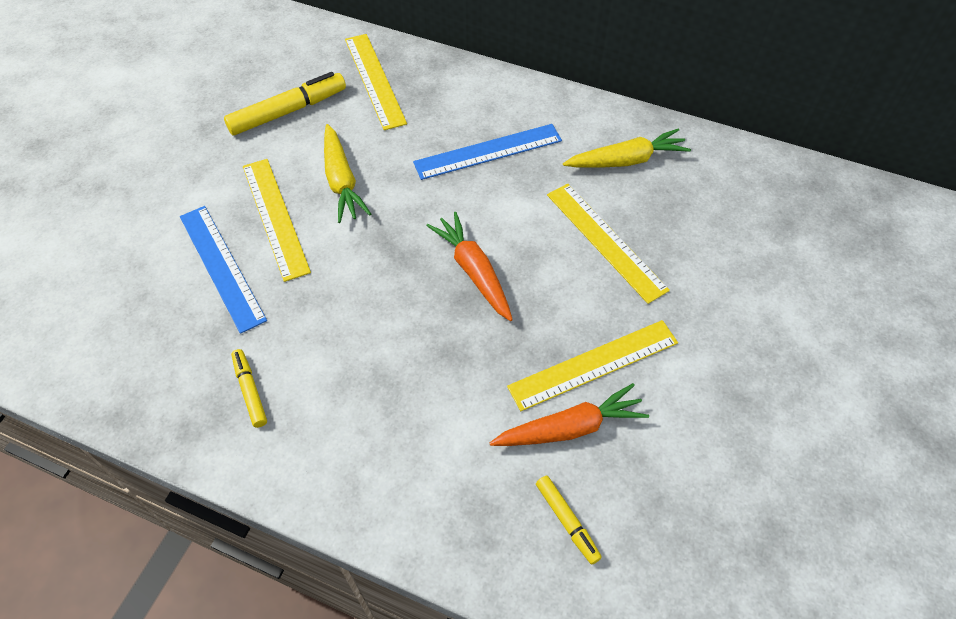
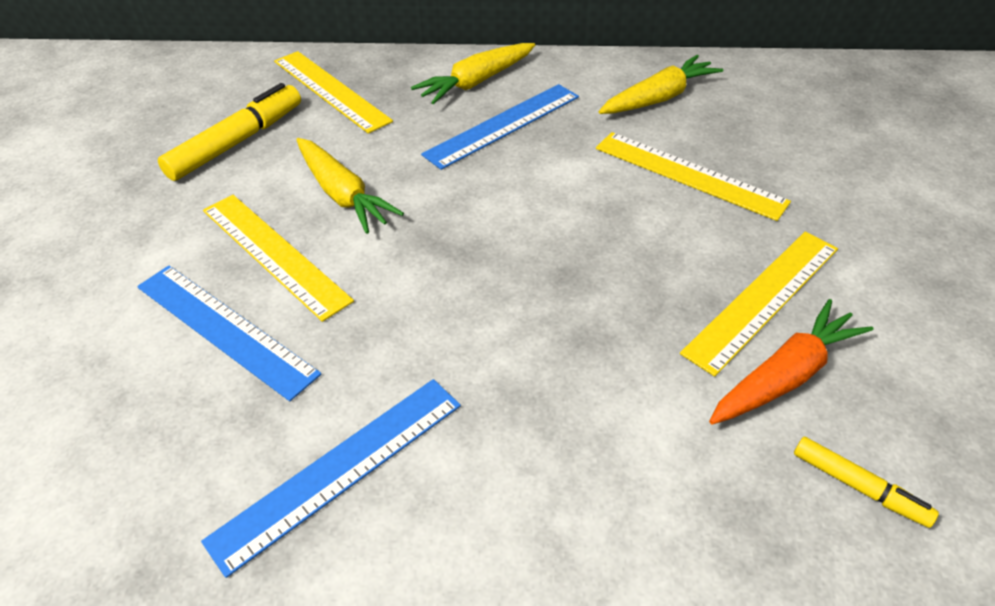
camera: 20 degrees left, 10 degrees down
(250, 391) = (339, 470): yellow marker -> blue ruler
(473, 271) = (560, 243): orange carrot -> none
(489, 103) = (476, 82): none -> yellow carrot

